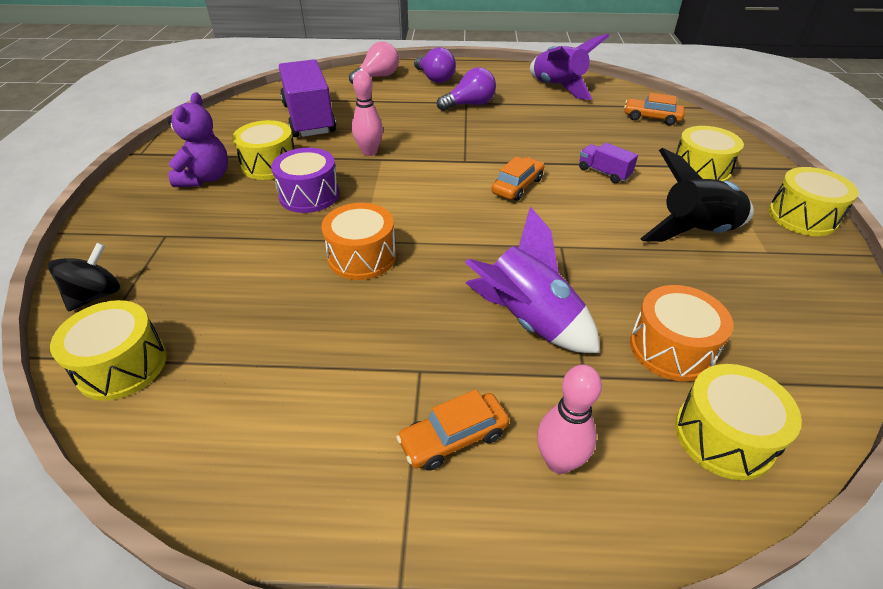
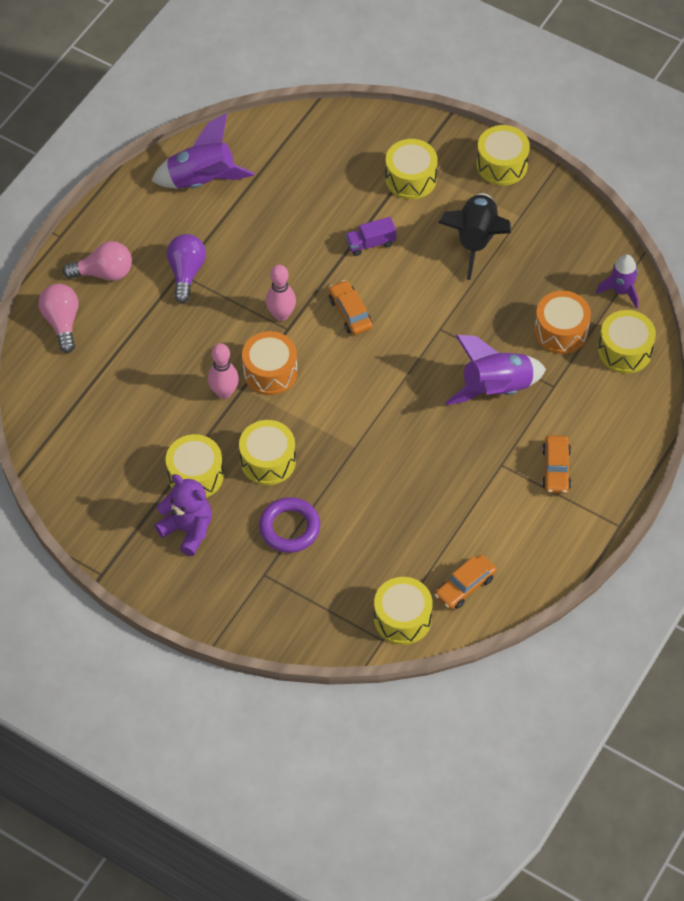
camera: 60 degrees left, 15 degrees up
(96, 295) = (317, 627): black spinning top -> none
(233, 232) = (289, 528): none -> purple ring
(309, 119) = (122, 417): purple truck -> none
(309, 195) = (268, 461): purple drum -> yellow drum
(362, 257) = (374, 454): orange drum -> orange drum (270, 372)
(435, 78) = (104, 273): purple light bulb -> pink light bulb
(559, 461) = (596, 430): pink bowling pin -> pink bowling pin (281, 314)
(651, 118) = (311, 149): orange car -> orange car (465, 586)
(804, 387) = (621, 291): none -> purple rocket

